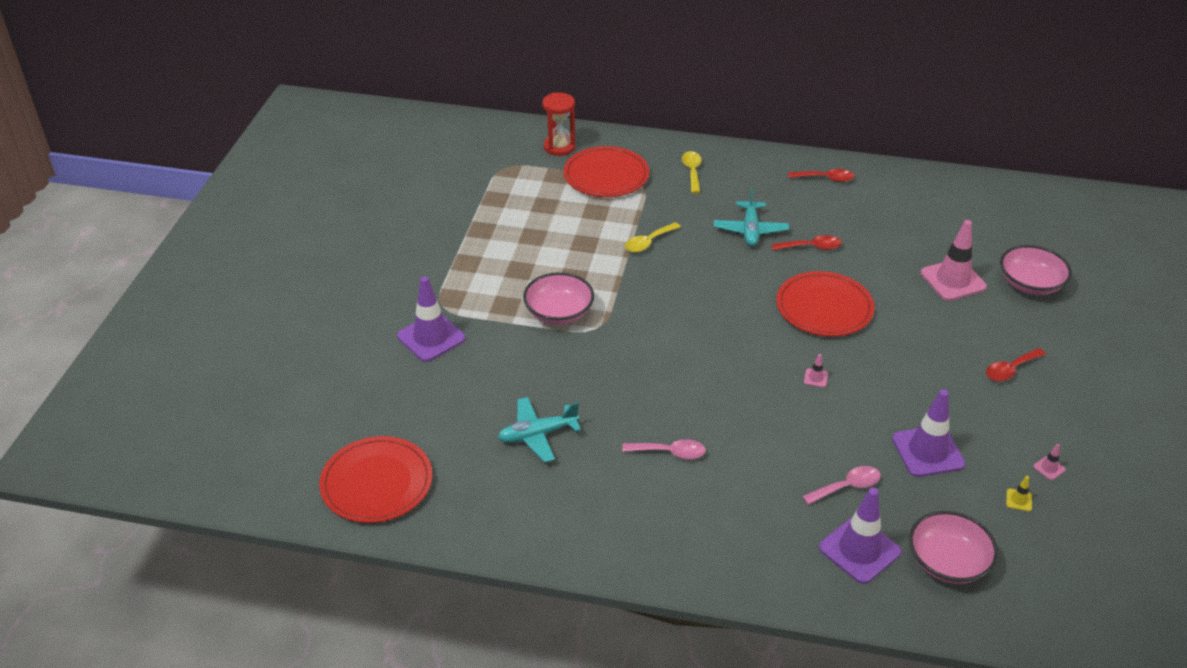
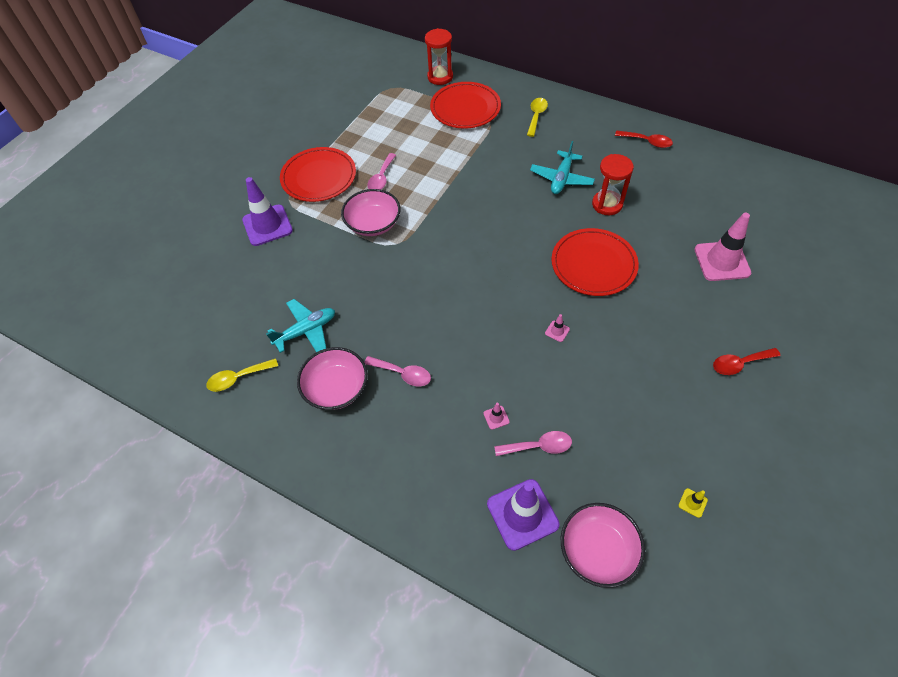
camera: 20 degrees right, 15 degrees up
(377, 483) = (168, 345): red plate -> red plate (319, 177)
(537, 435) = (306, 331): turquoise plane -> turquoise plane turned 150 degrees clockwise
(544, 264) = (381, 178): none -> pink spoon
(648, 242) = (472, 174): yellow spoon -> yellow spoon (238, 378)
(811, 247) = (607, 204): red spoon -> red hourglass
(928, 451) = (627, 429): purple traffic cone -> none
(1030, 284) = (794, 280): pink bowl -> pink bowl (336, 388)
(1049, 468) = (736, 476): pink traffic cone -> pink traffic cone (496, 417)

